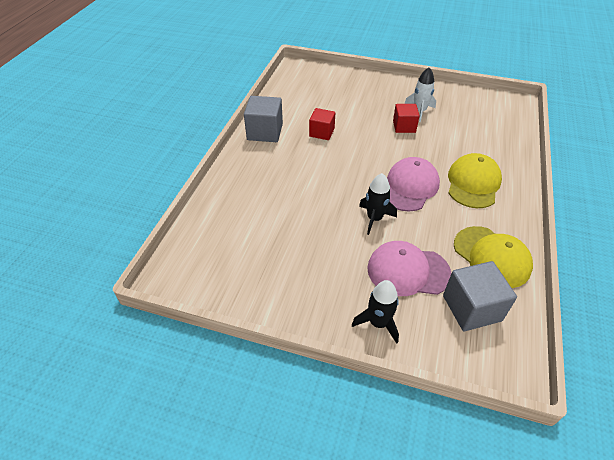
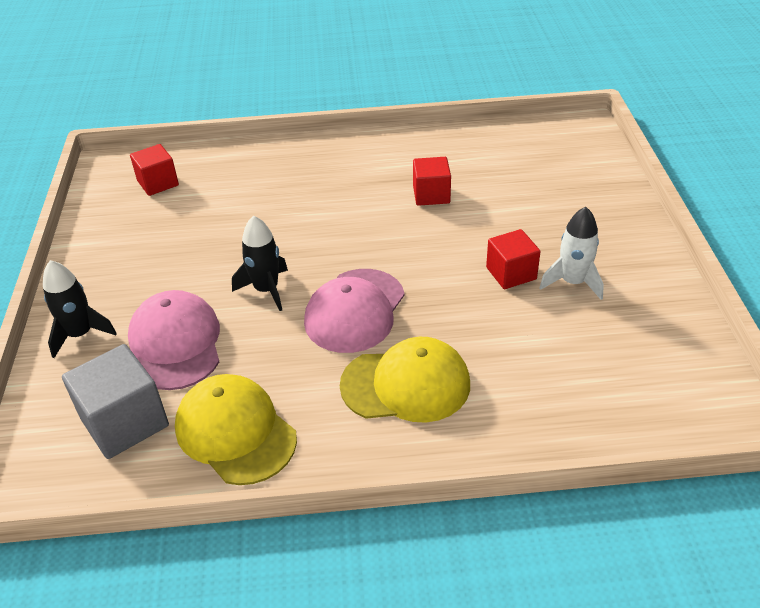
camera: 70 degrees right, 5 degrees down
(219, 252) = (158, 183): none -> red cube
(265, 132) = (396, 147): grey cube -> none
(409, 187) = (355, 310): pink cap -> pink cap turned 105 degrees clockwise
(491, 257) = (235, 432): yellow cap -> yellow cap turned 105 degrees clockwise

